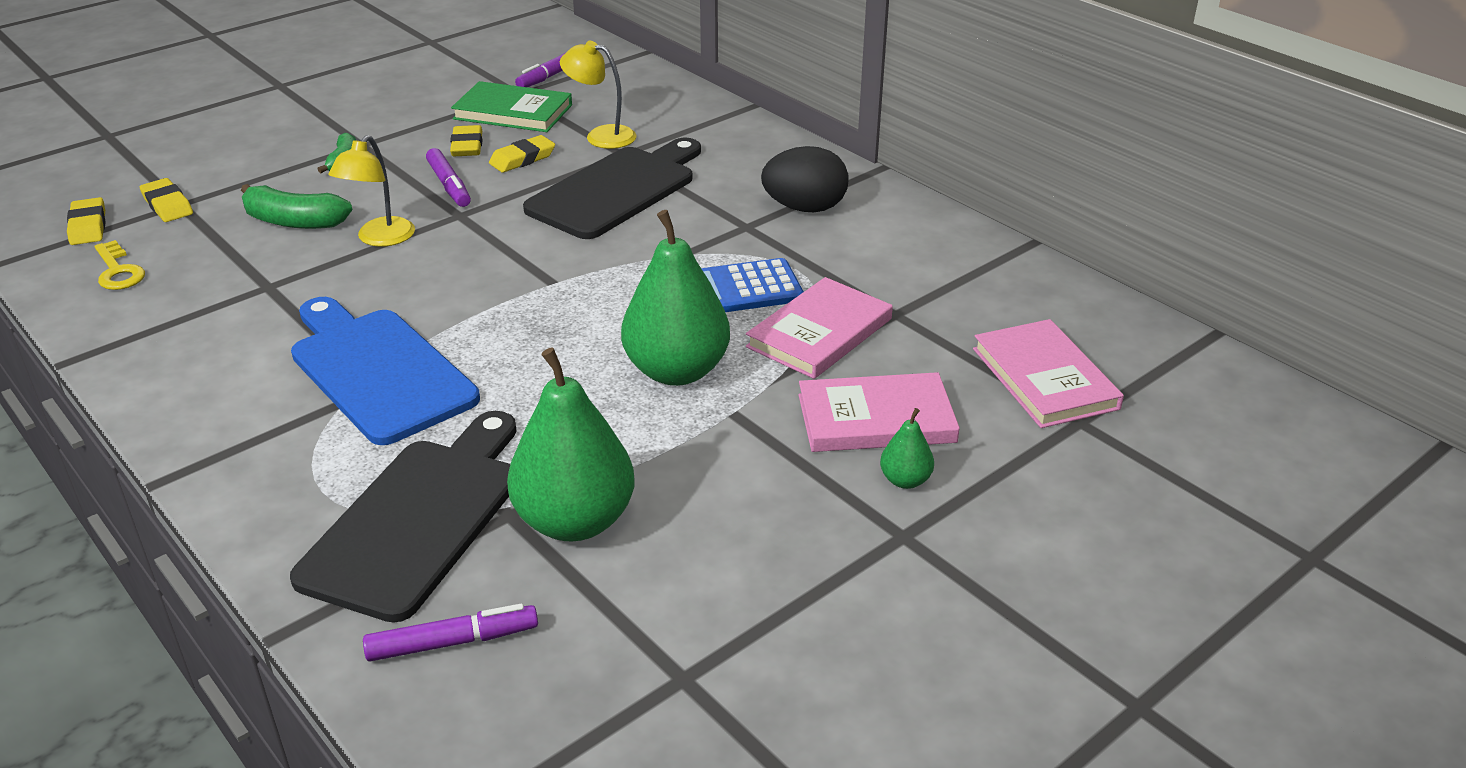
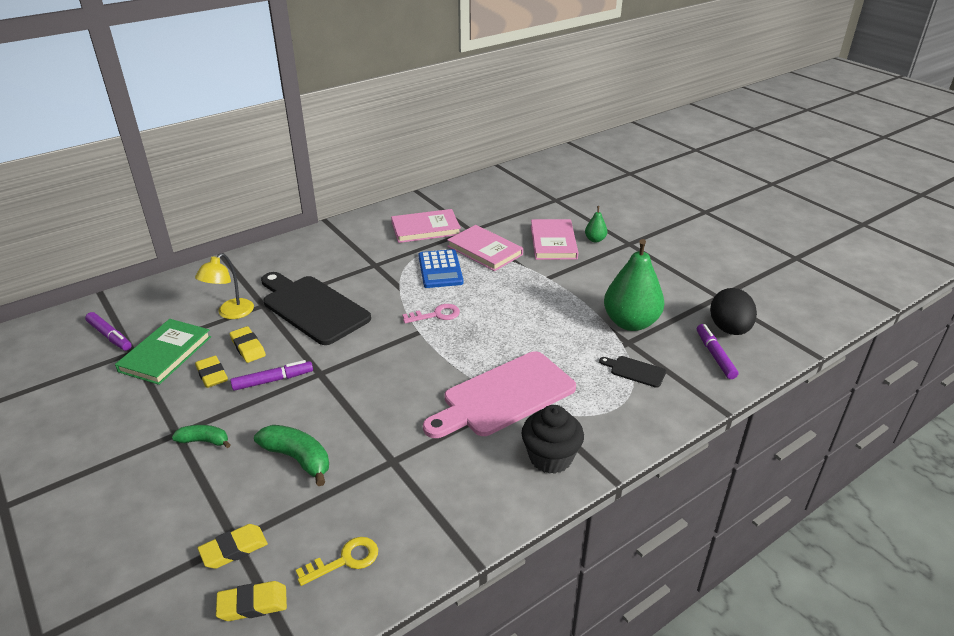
camera: 85 degrees left, 0 degrees up
(227, 418) = (550, 457): none -> black cupcake
(294, 221) = (297, 458): green banana -> green banana turned 75 degrees counterclockwise
(378, 371) = (504, 396): blue cutting board -> pink cutting board
(380, 239) = (341, 409): yellow lamp -> none
(418, 519) = (635, 371): black cutting board -> black cutting board, size x0.42
(467, 146) = (212, 374): yellow eraser -> yellow eraser turned 60 degrees clockwise
(599, 295) = (436, 315): none -> pink key
(676, 371) = (513, 292): green pear -> none
(804, 208) = (361, 246): black egg -> black egg (729, 329)
(1044, 378) = (526, 202): pink book -> pink book (425, 229)

